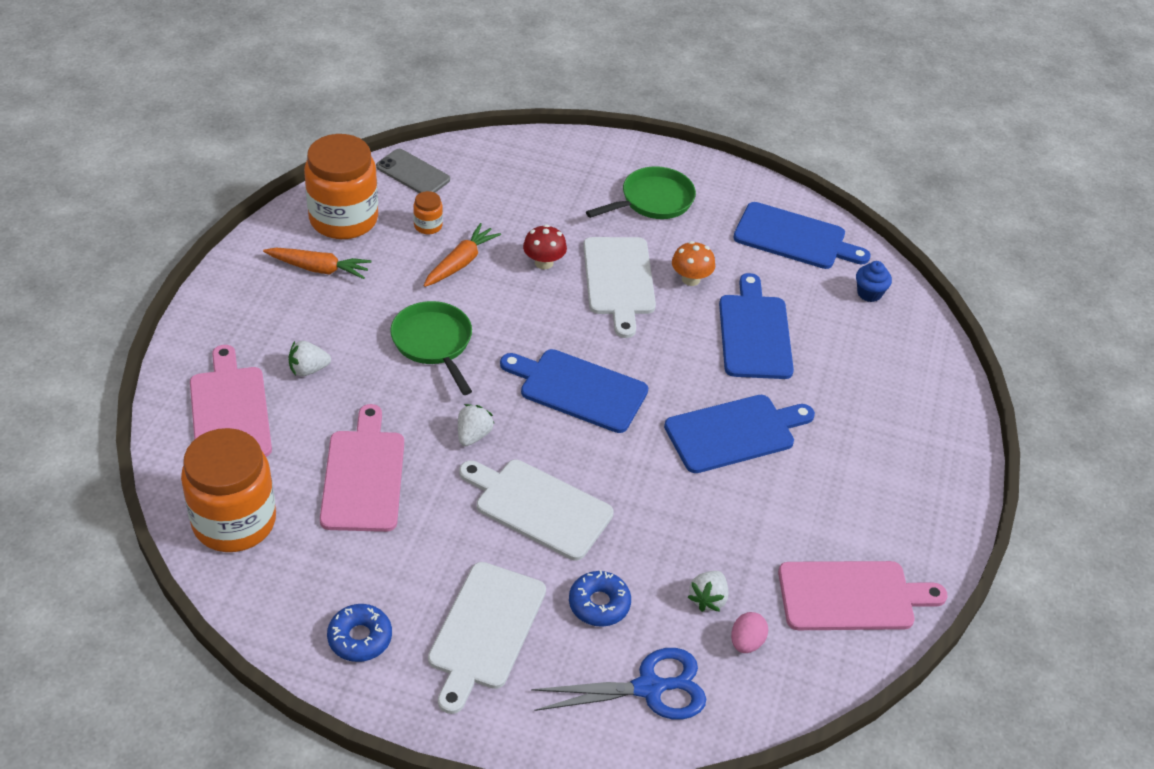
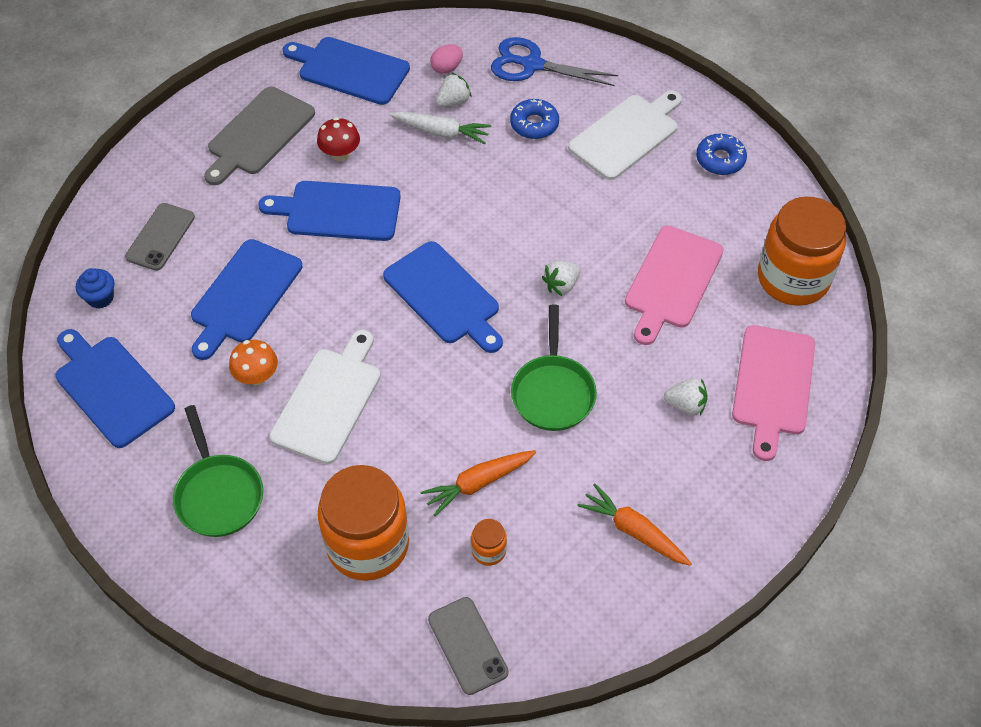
camera: 150 degrees left, 10 degrees up
(343, 219) = (580, 597): orange jar -> orange jar (368, 544)
(538, 507) = (539, 207): white cutting board -> none
(544, 262) = (391, 451): red mushroom -> red mushroom (340, 154)
(653, 201) = (218, 494): green pan -> green pan turned 105 degrees counterclockwise
(695, 555) = (441, 132): none -> white carrot
(852, 596) = (349, 70): pink cutting board -> blue cutting board
(871, 355) = (160, 237): none -> grey phone
(878, 483) = (258, 134): none -> grey cutting board

